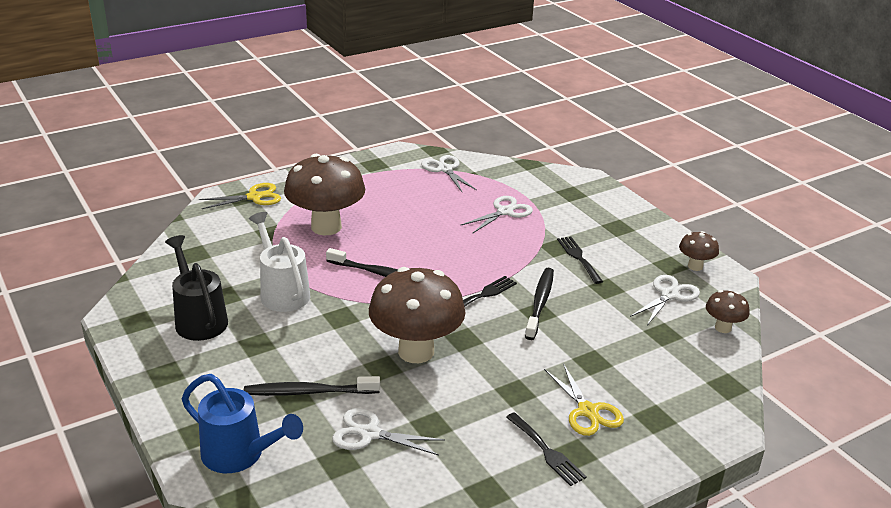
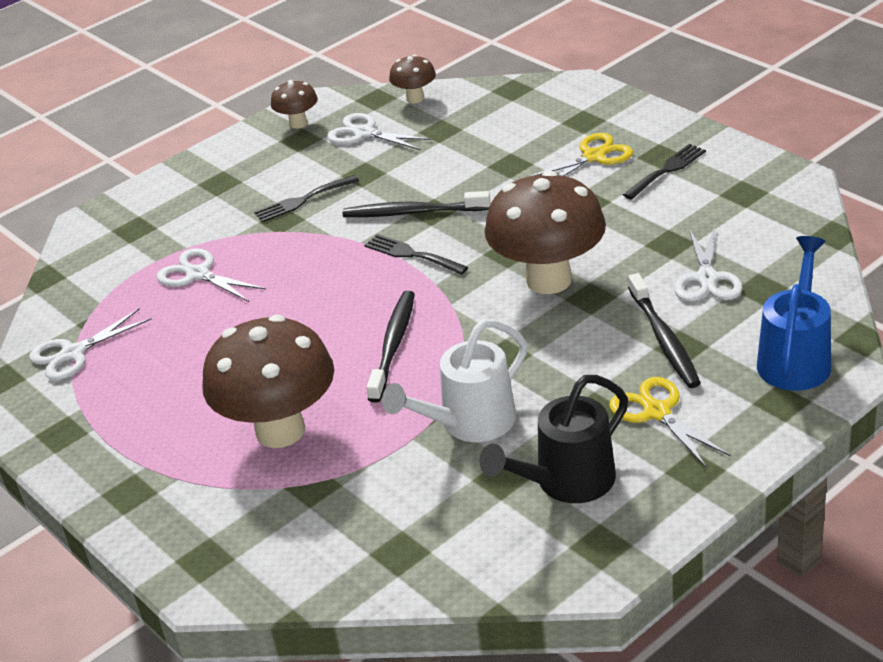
camera: 95 degrees left, 5 degrees up
(254, 197) = (200, 542): yellow scissors -> yellow scissors (656, 412)

